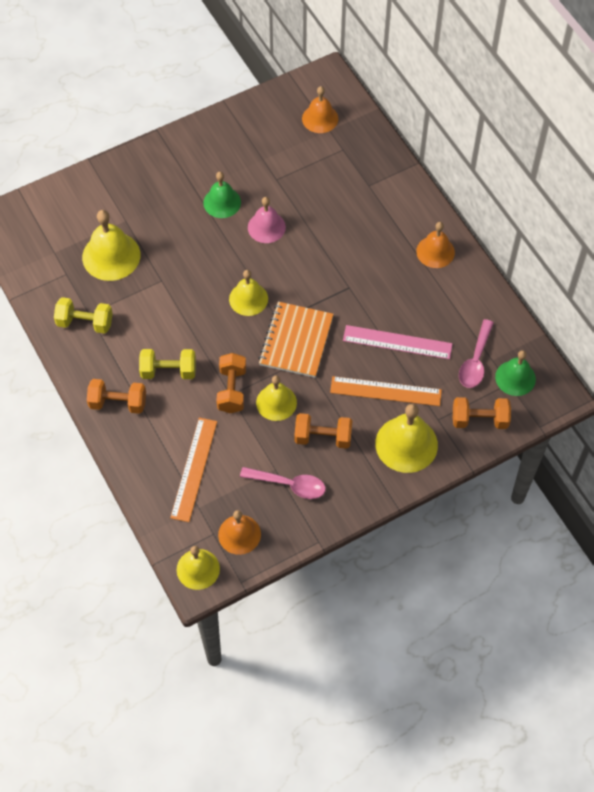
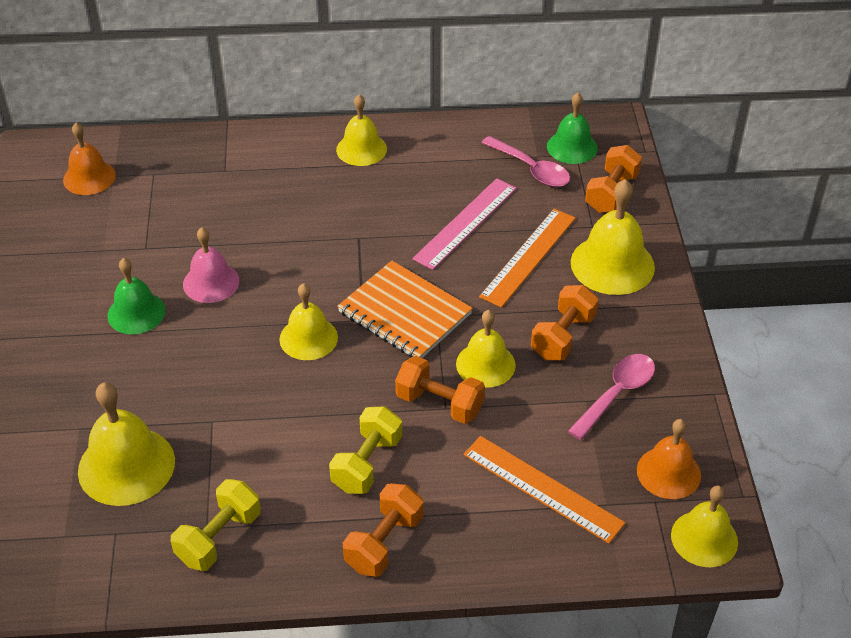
camera: 65 degrees left, 15 degrees down
(435, 251) = (361, 149): orange bell -> yellow bell

